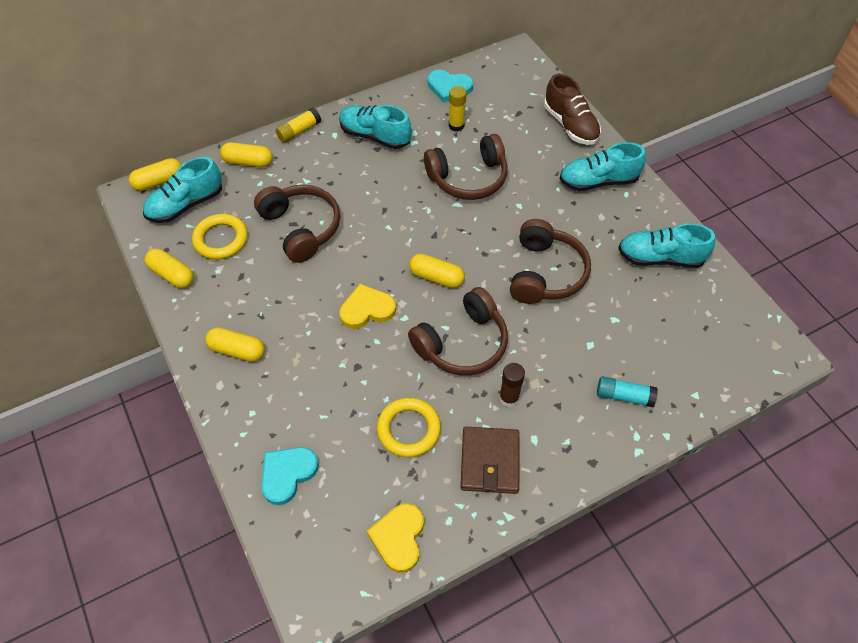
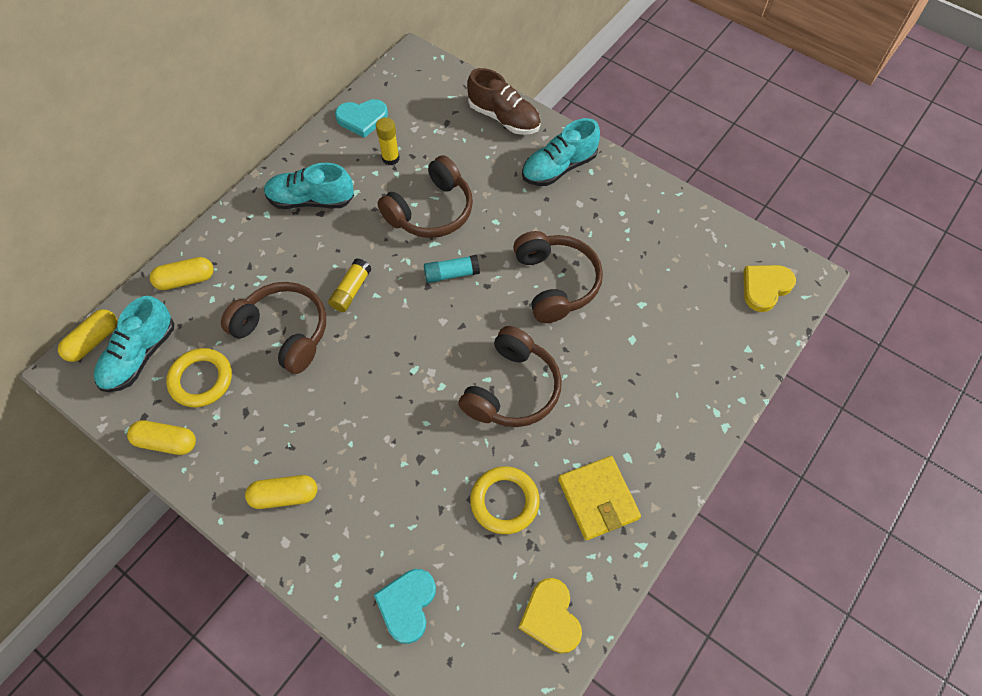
camera: 25 degrees left, 5 degrees up
(299, 131) = (225, 224): yellow glue stick -> yellow glue stick (351, 290)
(367, 309) = (399, 393): yellow heart -> yellow heart (765, 287)
(436, 277) = (452, 330): yellow capsule -> none
(490, 462) = (598, 499): brown wallet -> yellow wallet
(509, 398) = (584, 426): brown glue stick -> none
(624, 396) = (687, 378): turquoise glue stick -> turquoise glue stick (451, 274)
(660, 258) = (653, 225): turquoise shoe -> none

